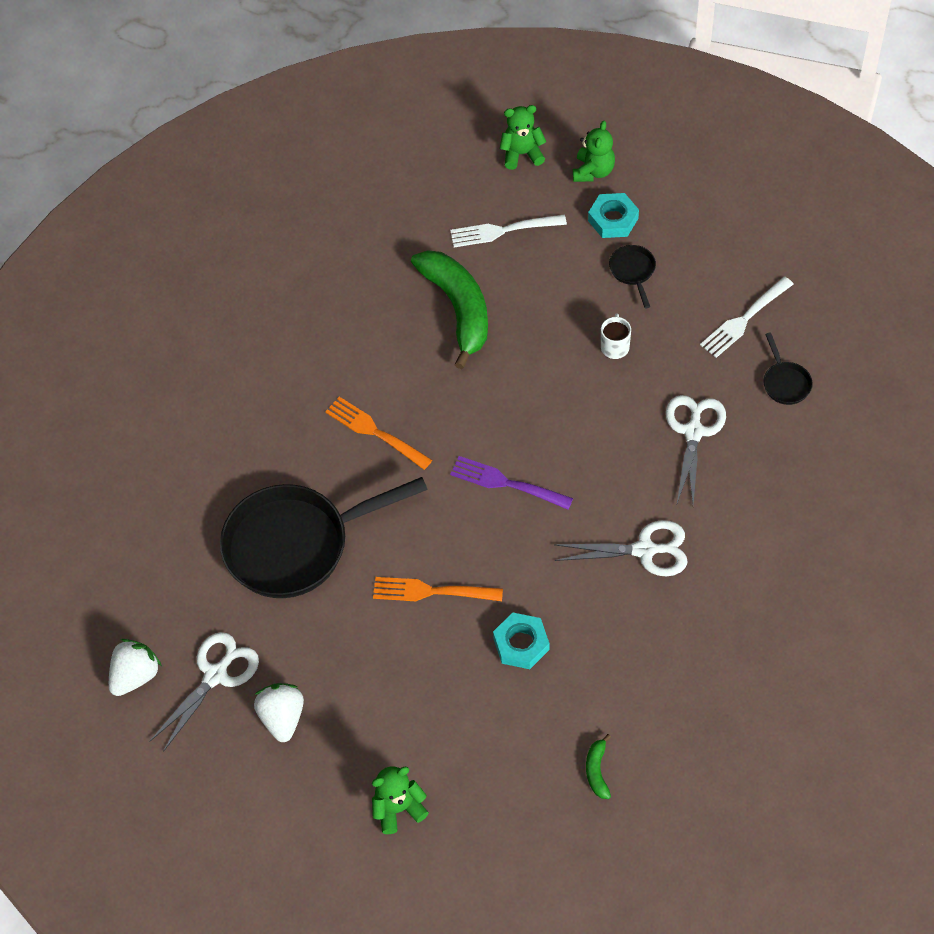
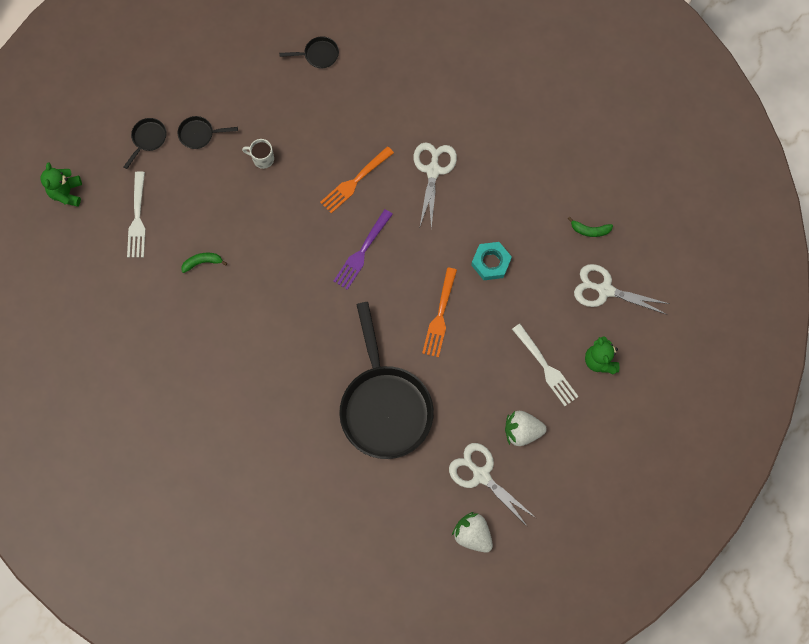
camera: 85 degrees left, 15 degrees up
(375, 432) = (299, 337): orange fork -> orange fork (355, 181)
(458, 309) = (202, 262): green banana -> green banana, size x0.41
(593, 171) = (98, 144): green teddy bear -> none
(613, 219) = (148, 139): turquoise nut -> black pan
(693, 432) = (345, 121): white scissors -> white scissors (605, 290)
(744, 319) = (259, 69): white fork -> white fork (546, 367)

